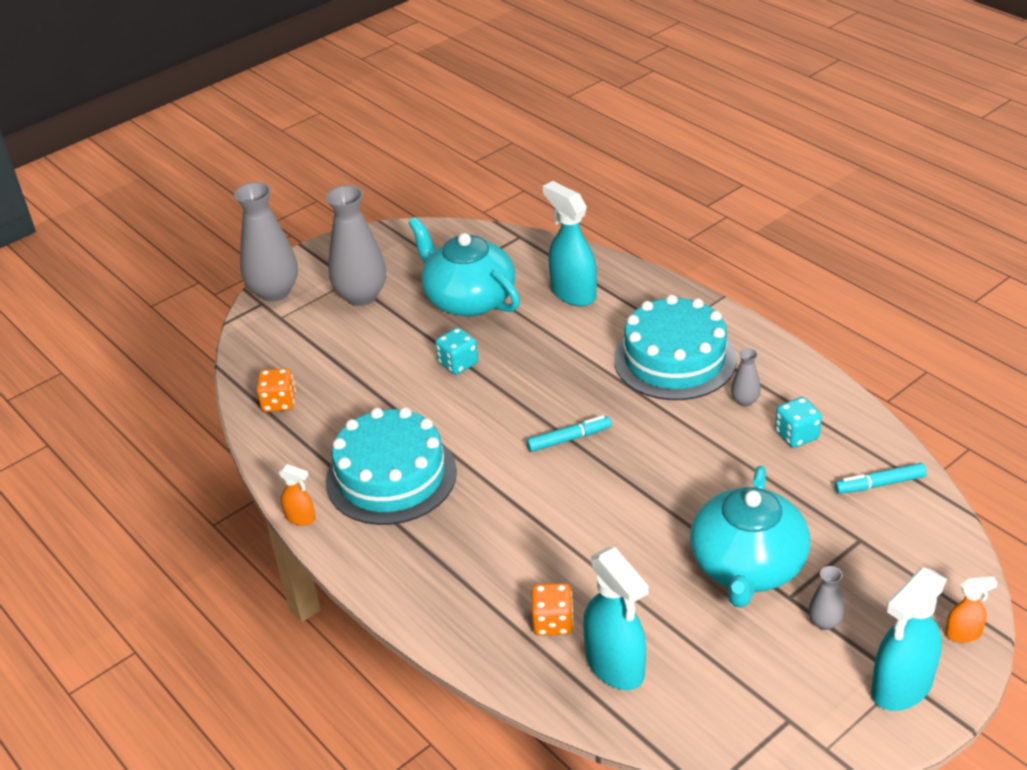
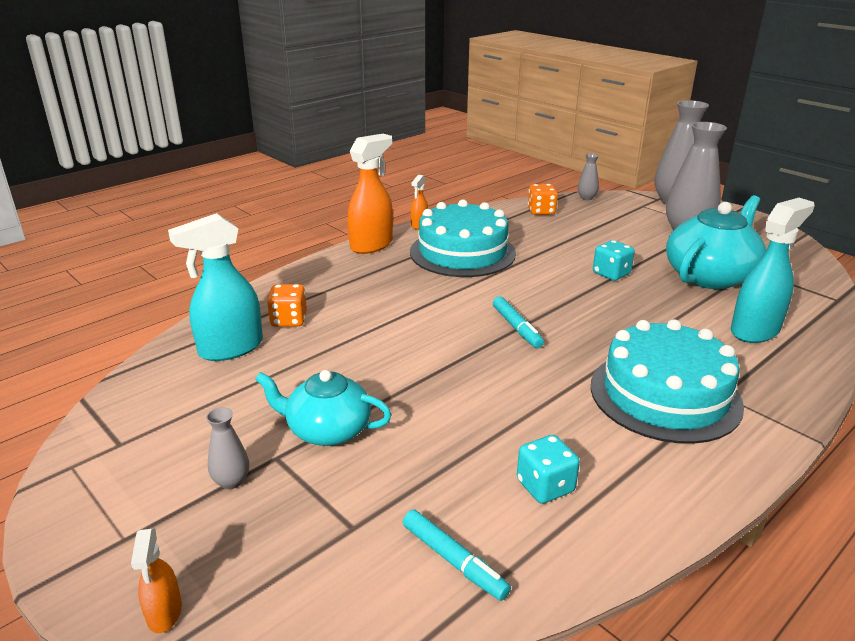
camera: 85 degrees right, 10 degrees down
(357, 563) = (372, 245): none -> orange spray bottle
(745, 401) = (603, 446): grey vase -> grey vase (586, 198)
(747, 566) = (327, 430): turquoise teapot -> turquoise teapot, size x0.65
(879, 484) = (454, 561): turquoise marker -> turquoise marker turned 150 degrees clockwise
(901, 687) = (113, 535): turquoise spray bottle -> none

